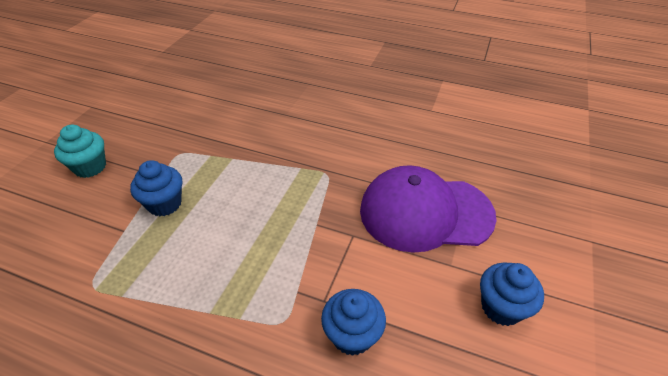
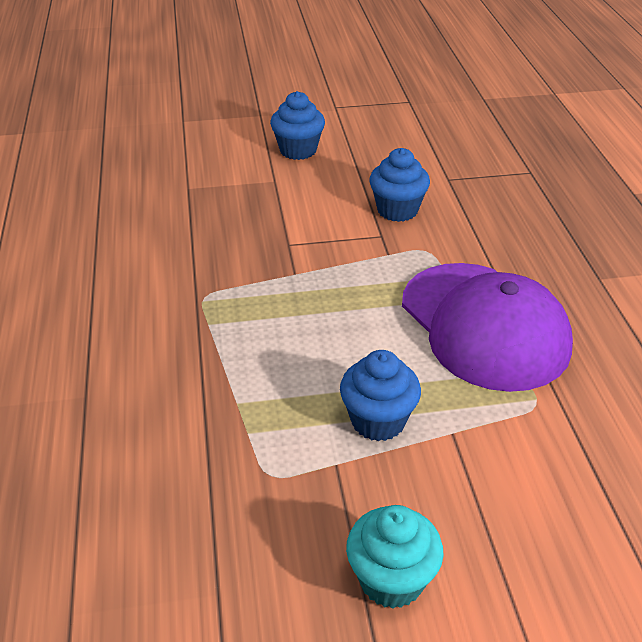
camera: 120 degrees left, 5 degrees down
(425, 212) = (216, 208): purple cap -> purple cap (484, 326)

